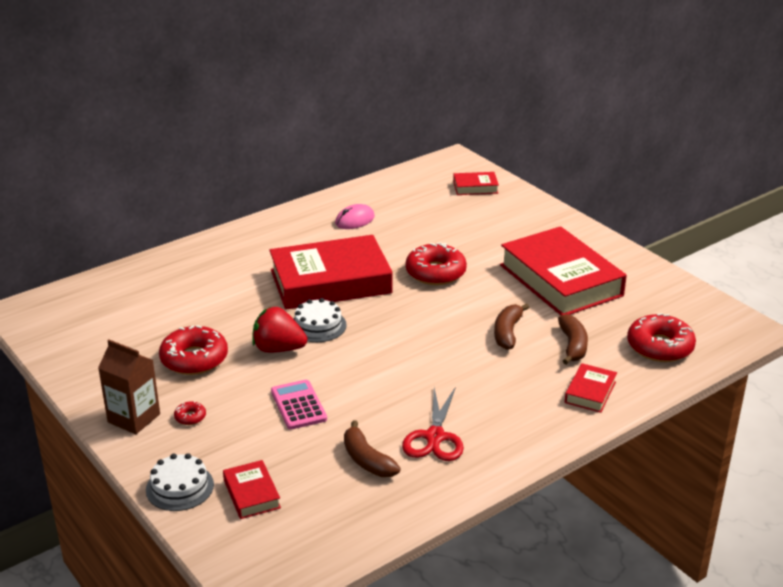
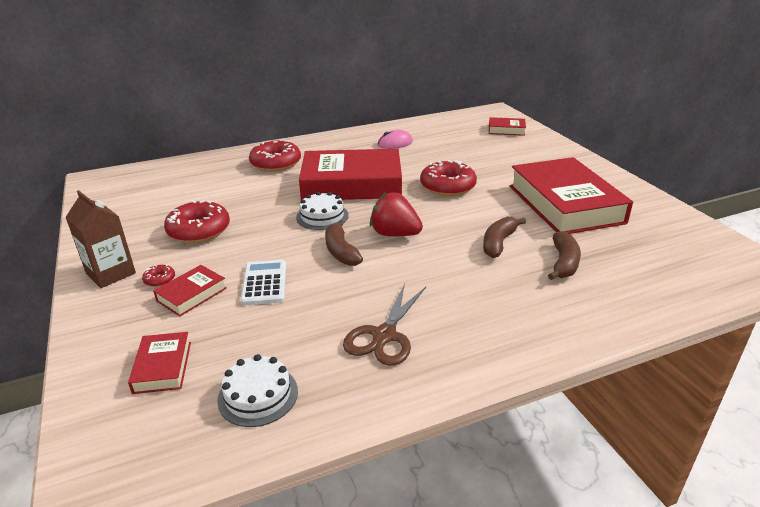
camera: 15 degrees right, 0 degrees up
(180, 487) = (100, 347): white cake -> white cake (258, 395)
(278, 349) = (276, 231): red strawberry -> red strawberry (395, 234)
(298, 405) = (264, 283): pink calculator -> white calculator
(367, 460) = (301, 349): brown banana -> brown banana (341, 251)
(435, 437) = (384, 336): red scissors -> brown scissors
(590, 392) = (573, 312): red book -> red book (192, 294)
(660, 347) = (661, 276): red donut -> red donut (276, 163)

